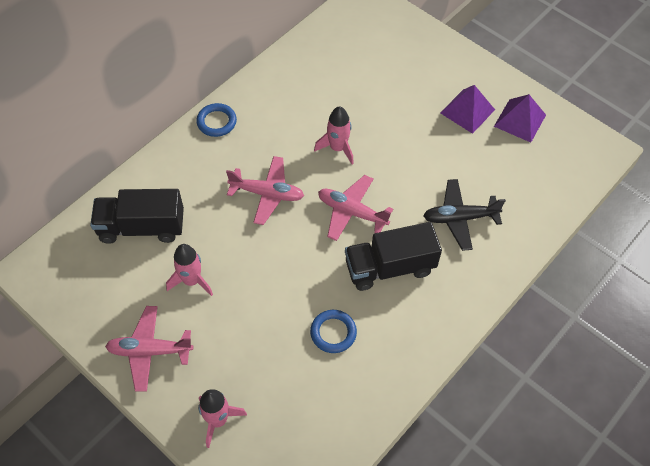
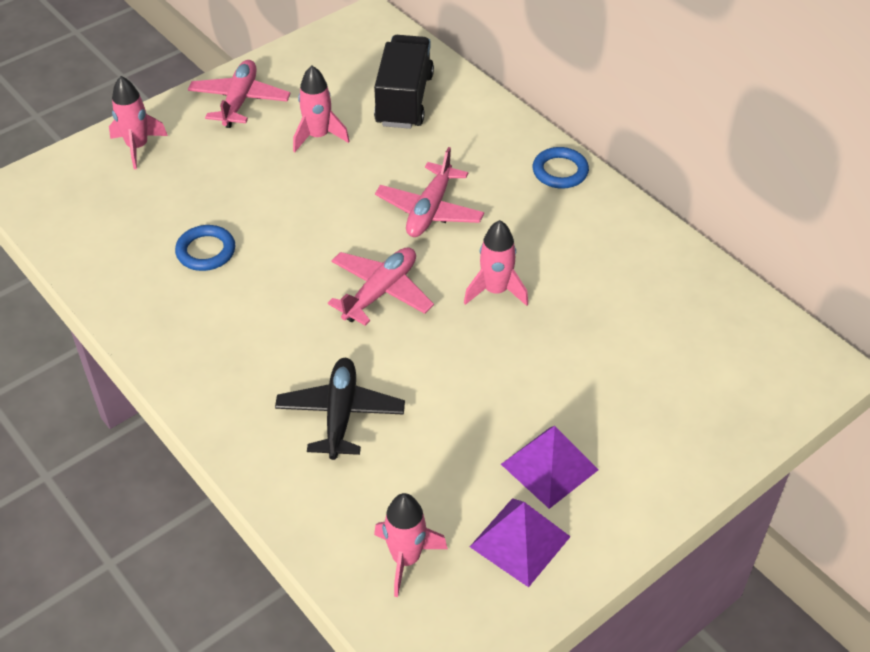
camera: 100 degrees right, 10 degrees down
(390, 267) = (281, 320): black truck -> none
(548, 170) = (406, 559): none -> pink rocket

